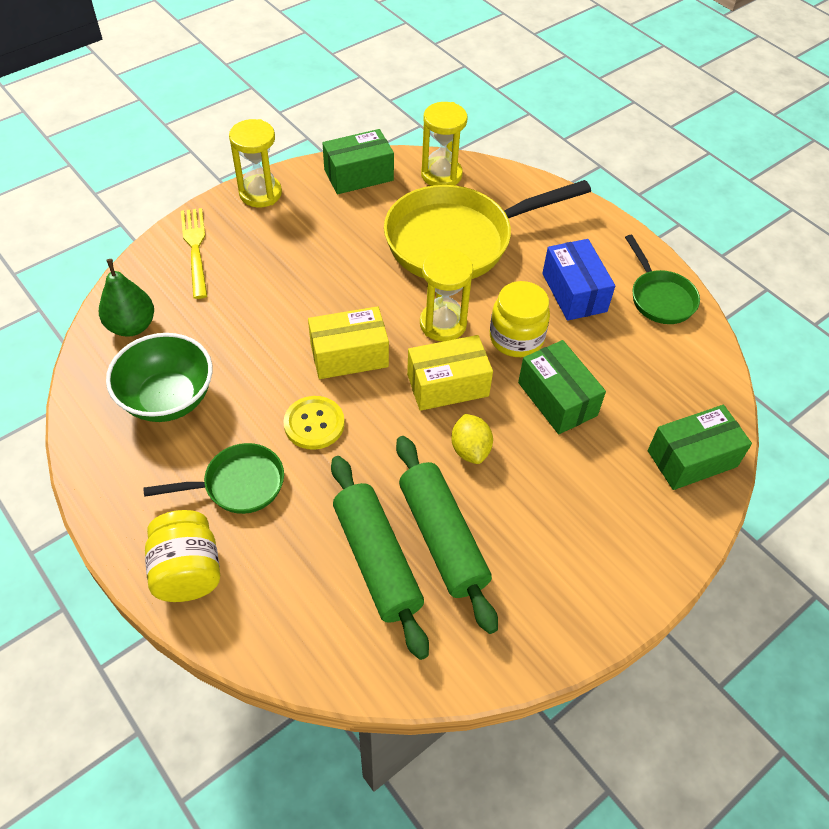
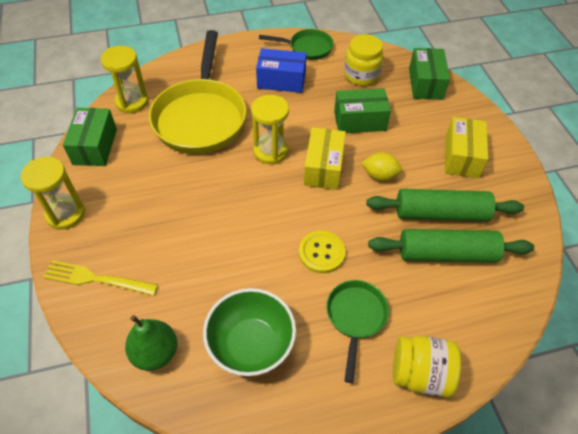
camera: 65 degrees left, 0 degrees up
(349, 355) = (270, 212): yellow box -> yellow box (461, 157)
(516, 338) = (303, 120): yellow jar -> yellow jar (361, 75)

